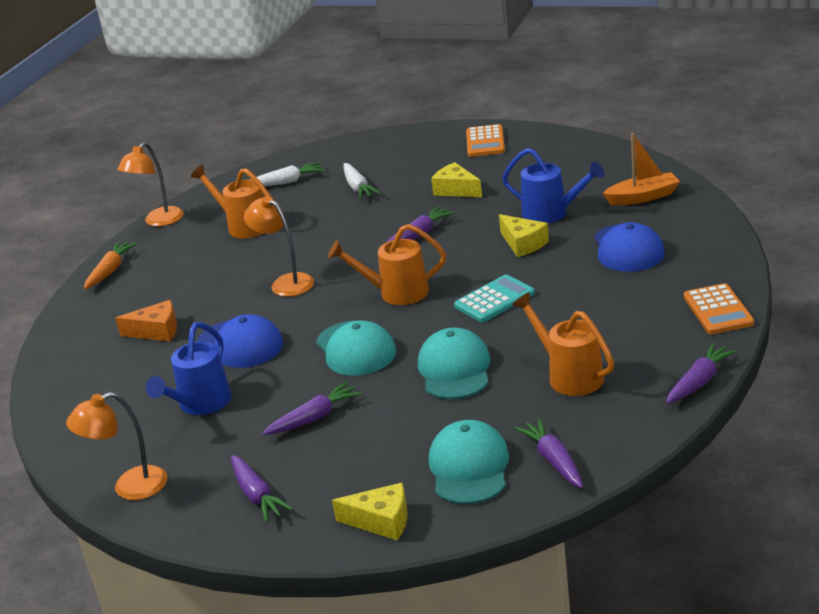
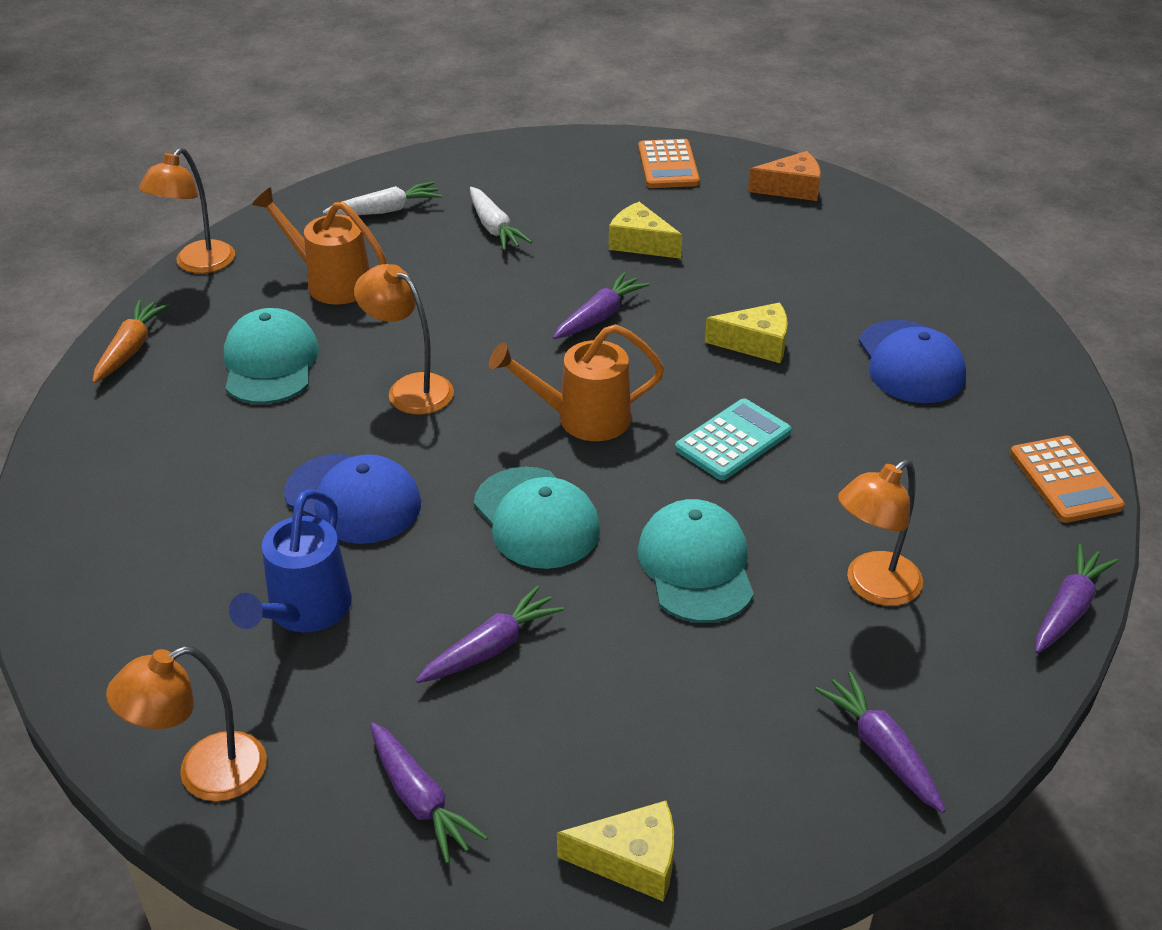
camera: 10 degrees left, 10 degrees up
(156, 331) = (217, 466): orange cheese -> orange cheese (791, 188)
(469, 467) = (753, 757): turquoise cap -> turquoise cap (270, 363)
(523, 244) = (756, 344): yellow cheese -> yellow cheese turned 45 degrees counterclockwise
(551, 214) = (787, 294): blue watering can -> none
(569, 375) = (872, 587): orange watering can -> orange lamp
(643, 197) = (912, 276): orange boat -> none

